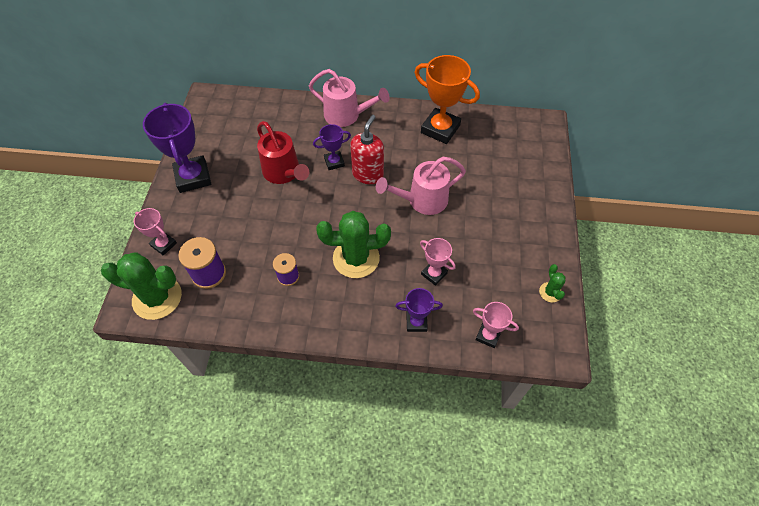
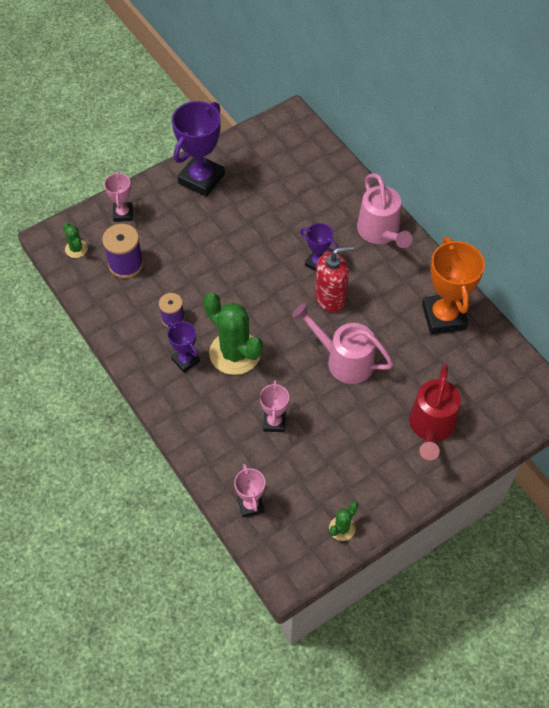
camera: 50 degrees right, 0 degrees up
(157, 298) = (76, 249): green cactus -> green cactus, size x0.47
(284, 173) = (269, 237): red watering can -> red watering can (431, 427)
(416, 322) = (214, 441): purple trophy -> purple trophy (185, 360)

